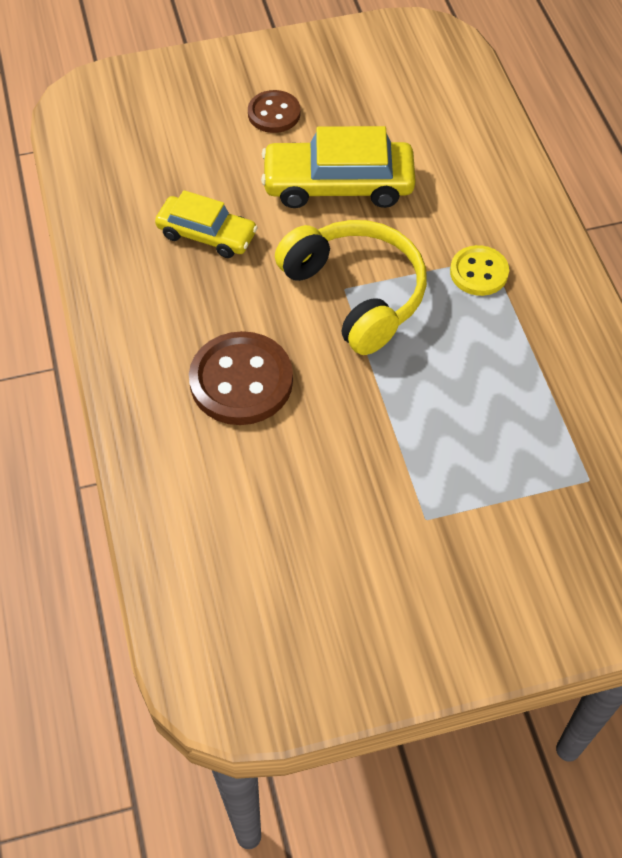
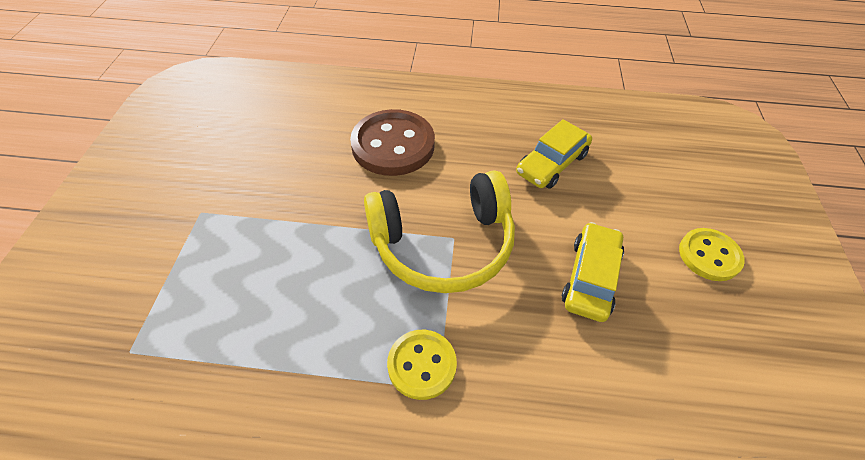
camera: 110 degrees right, 5 degrees down
(274, 113) = (709, 256): brown button -> yellow button
(338, 185) = (590, 277): yellow car -> yellow car, size x0.64

